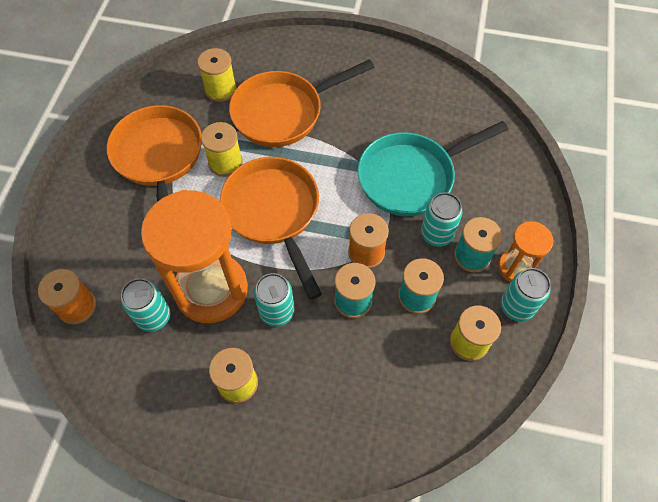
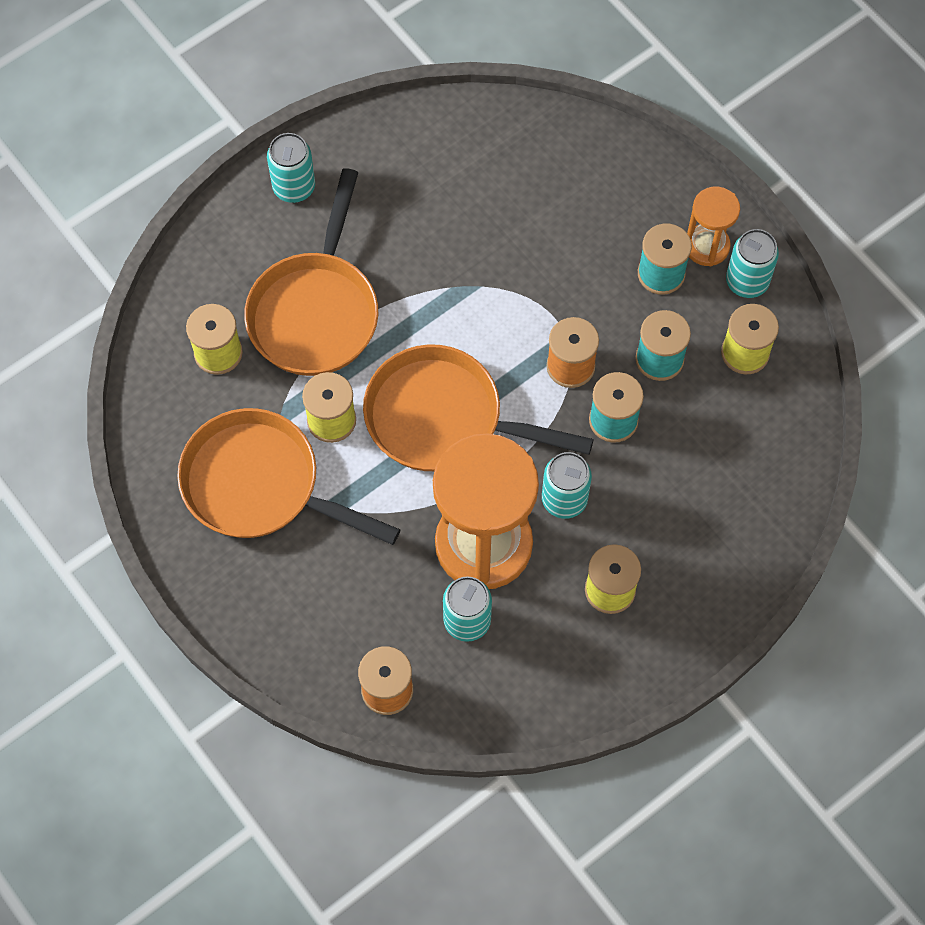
camera: 50 degrees left, 5 degrees up
(411, 177) = (520, 252): turquoise pan -> none
(436, 235) = (609, 285): turquoise can -> turquoise can (294, 187)

